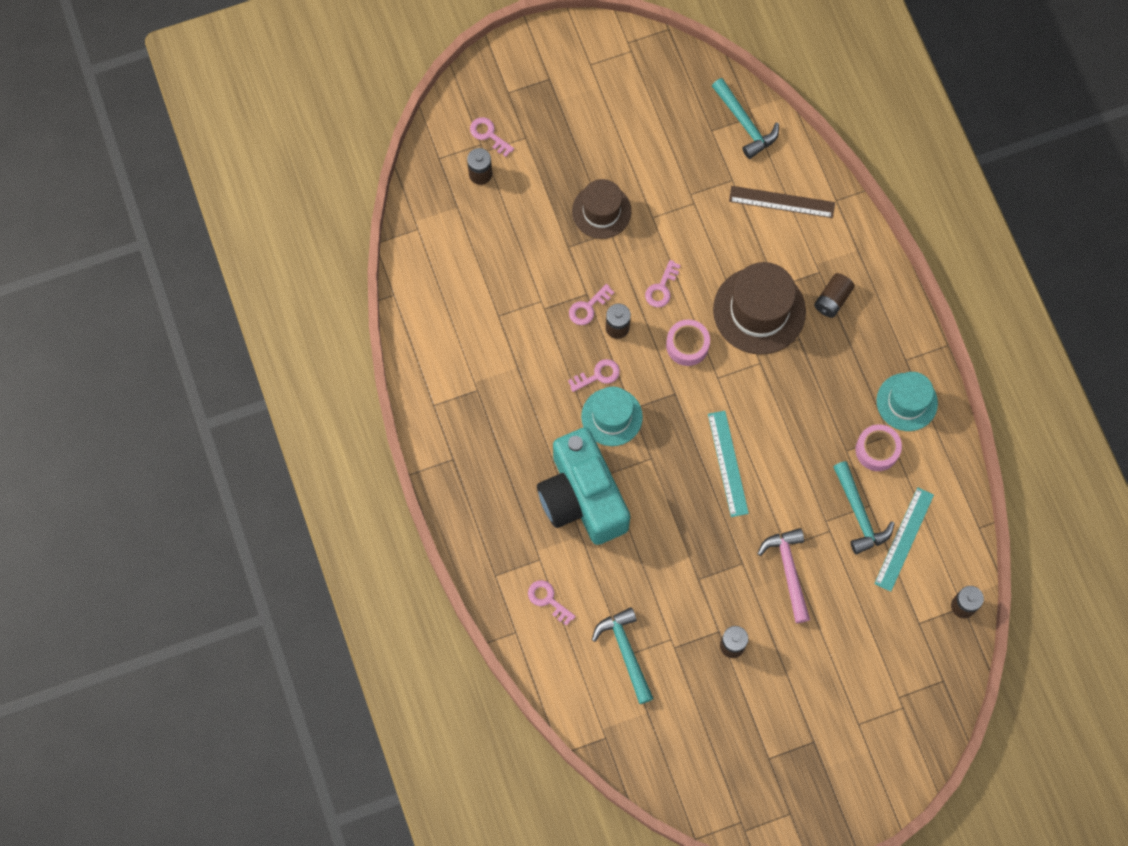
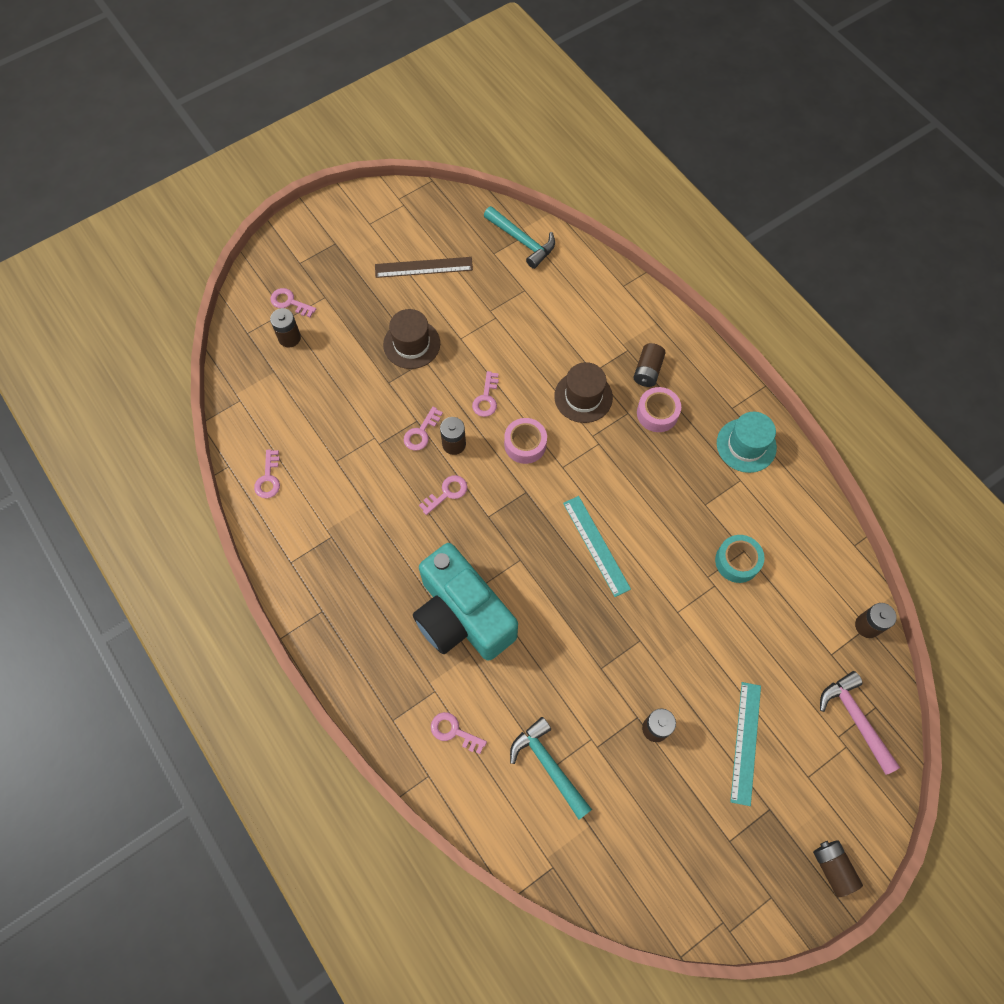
camera: 15 degrees left, 5 degrees down
(429, 317) = (268, 478): none -> pink key
(611, 417) = (470, 529): turquoise hat -> none
(759, 310) = (583, 397): brown hat -> brown hat, size x0.65
(781, 202) = (575, 298): brown ruler -> brown ruler (423, 267)
(788, 571) = (687, 636): pink hammer -> pink hammer (855, 719)
(853, 804) = (832, 868): none -> brown battery
(859, 513) = (737, 561): turquoise hammer -> turquoise tape
(877, 450) = (734, 496): pink tape -> pink tape (657, 413)
(904, 539) = (788, 575): turquoise ruler -> turquoise ruler (745, 742)

